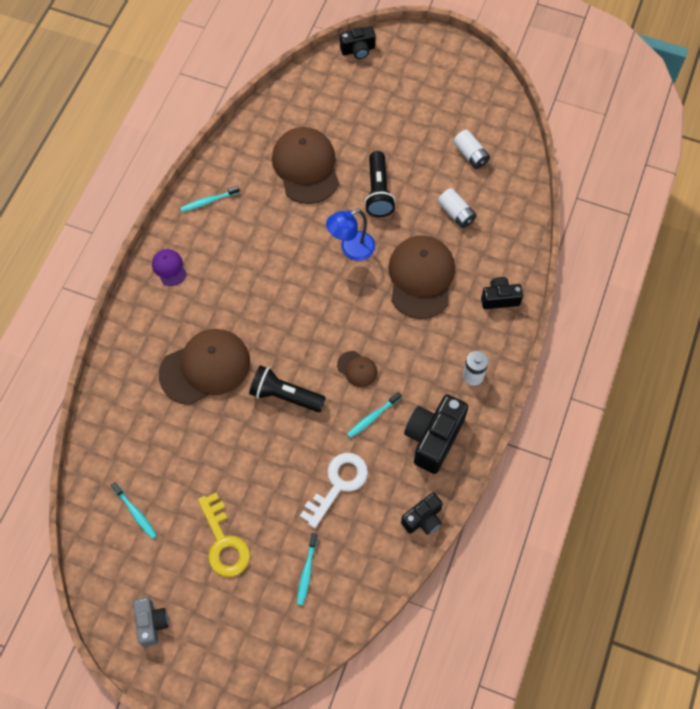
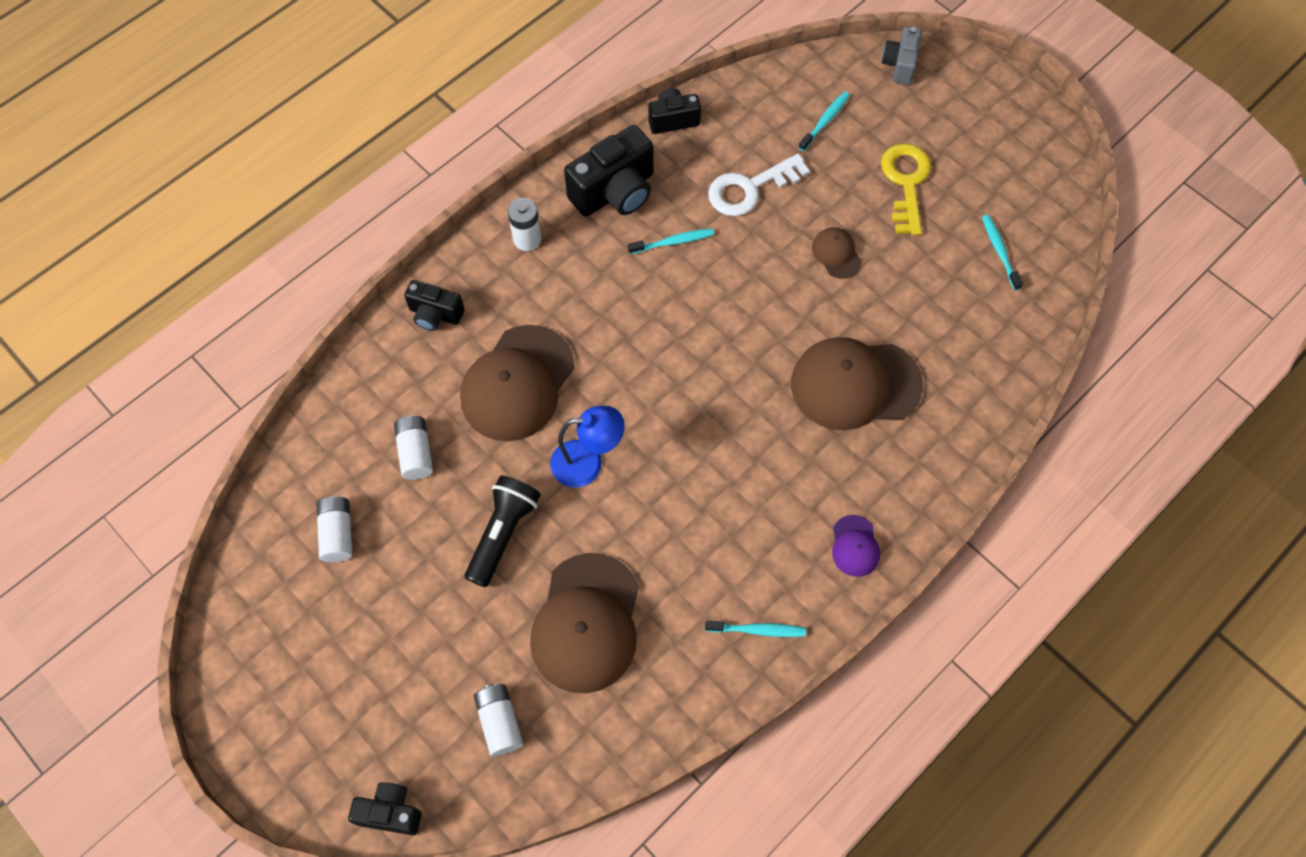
camera: 155 degrees left, 0 degrees up
(152, 623) = (1013, 138): grey camera -> grey camera (899, 65)
(285, 395) = (767, 309): black flashlight -> none
(326, 106) = (499, 722): none -> white battery
(357, 369) = (662, 303): brown cap -> brown cap (836, 254)

